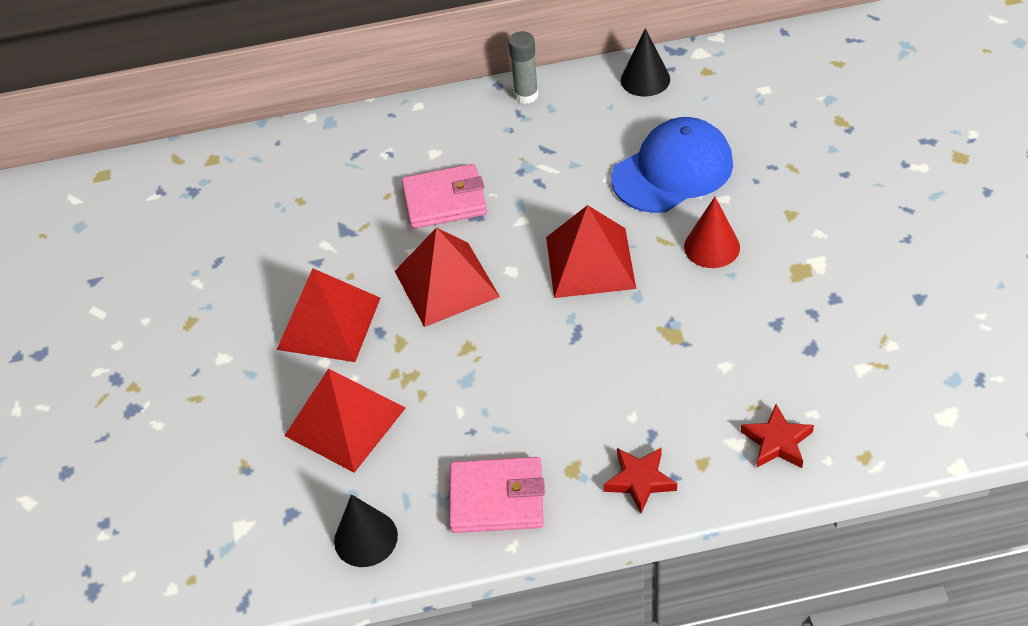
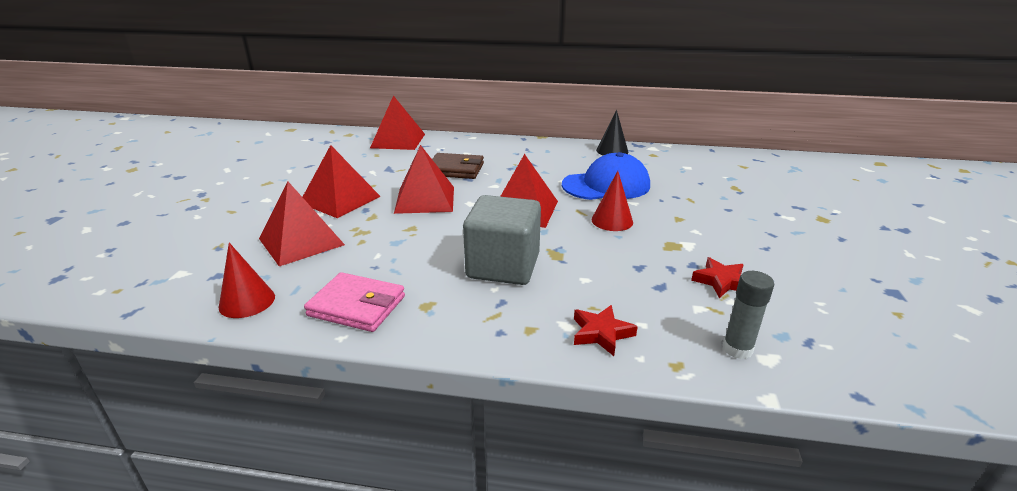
camera: 15 degrees right, 20 degrees down
(307, 152) = (398, 141): none -> red pyramid
(365, 538) = (247, 301): black cone -> red cone
(445, 200) = (455, 169): pink wallet -> brown wallet
(526, 95) = (536, 144): grey glue stick -> grey glue stick (737, 349)
(622, 377) = (503, 266): none -> grey cube
(640, 481) = (471, 326): red star -> red star (721, 281)

